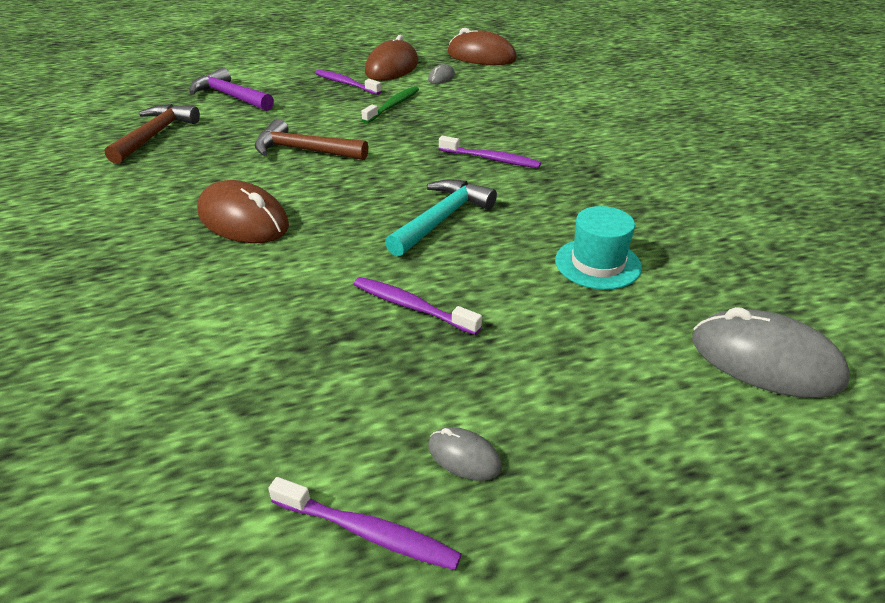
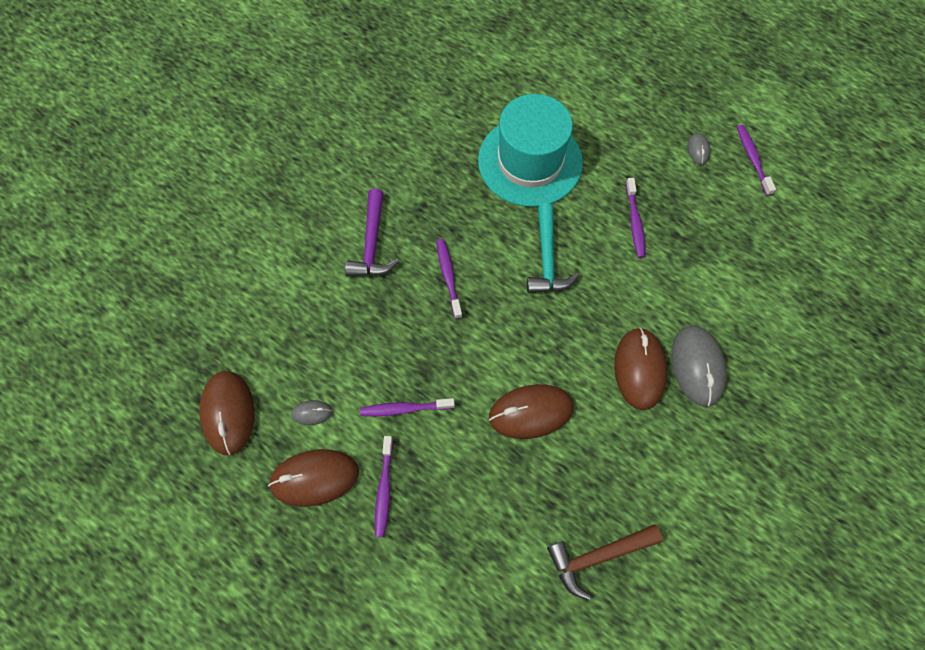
camera: 125 degrees left, 30 degrees up
(230, 96) = (485, 573): purple hammer -> purple hammer (372, 244)
(304, 150) = (531, 412): brown hammer -> brown mouse
(393, 106) = (404, 409): green toothbrush -> purple toothbrush
(442, 219) = (547, 259): turquoise hammer -> turquoise hammer turned 90 degrees counterclockwise
(597, 263) = (530, 161): turquoise hat -> turquoise hat, size x1.99
(765, 360) = (554, 74): grey mouse -> grey mouse (697, 366)

